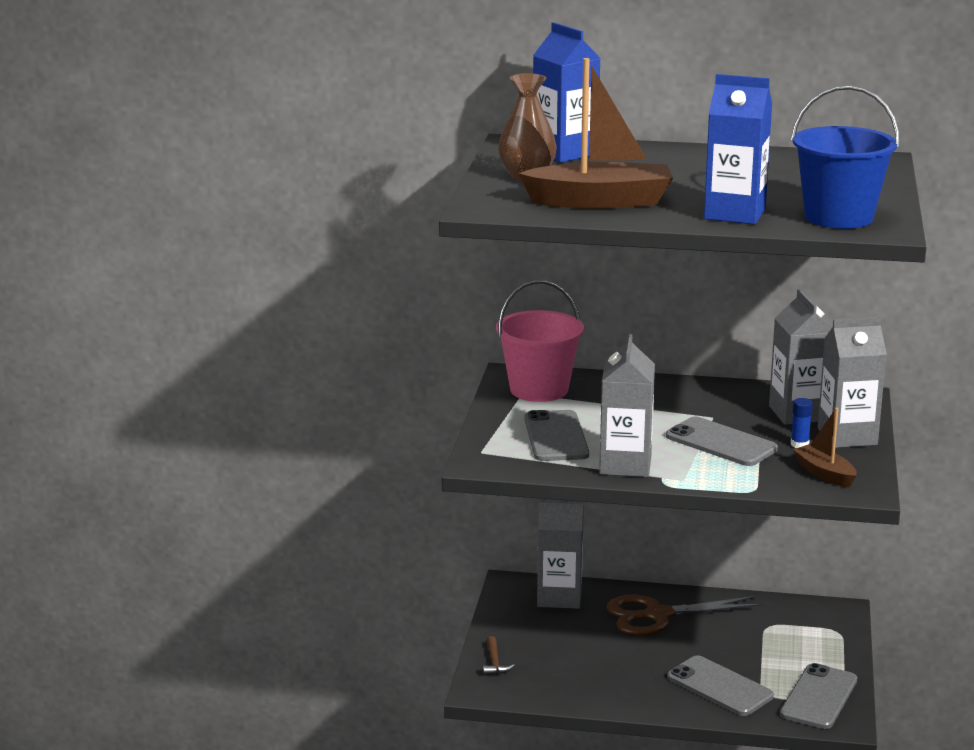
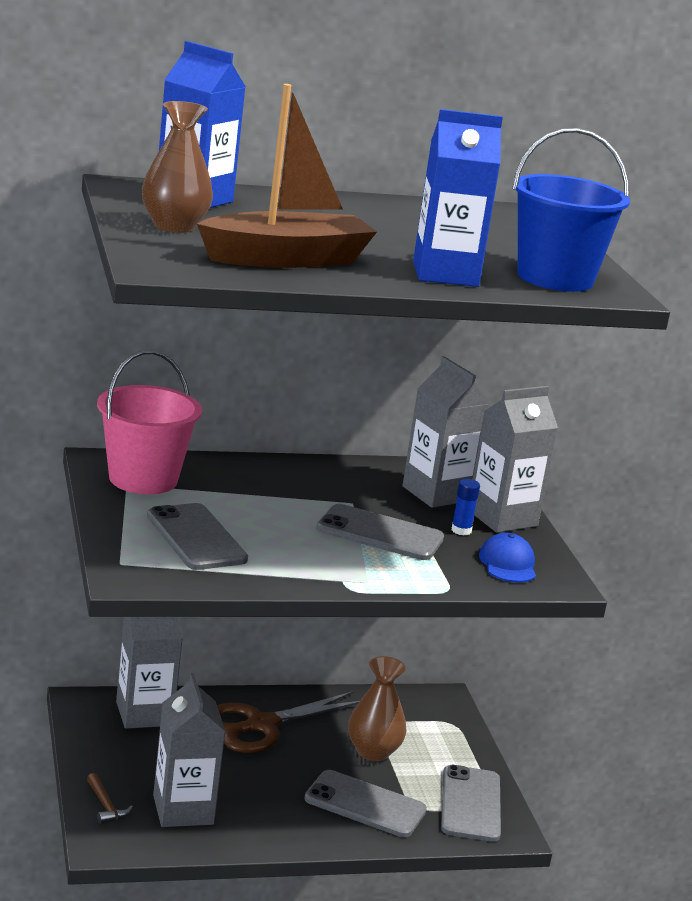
camera: 25 degrees left, 0 degrees up
(625, 465) = (294, 568): grey carton -> grey carton (183, 810)
(749, 646) = (373, 751): none -> brown vase
(824, 474) = (508, 564): brown boat -> blue cap

